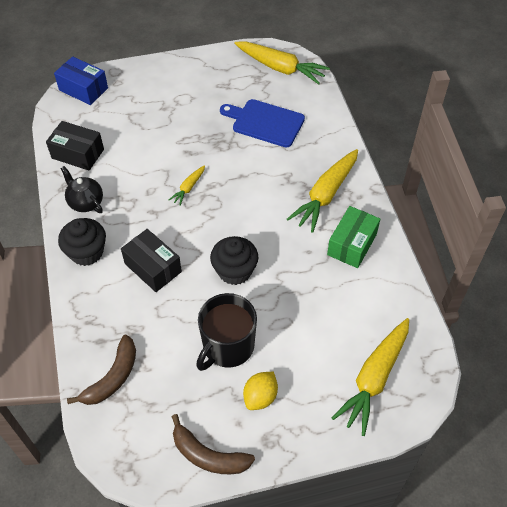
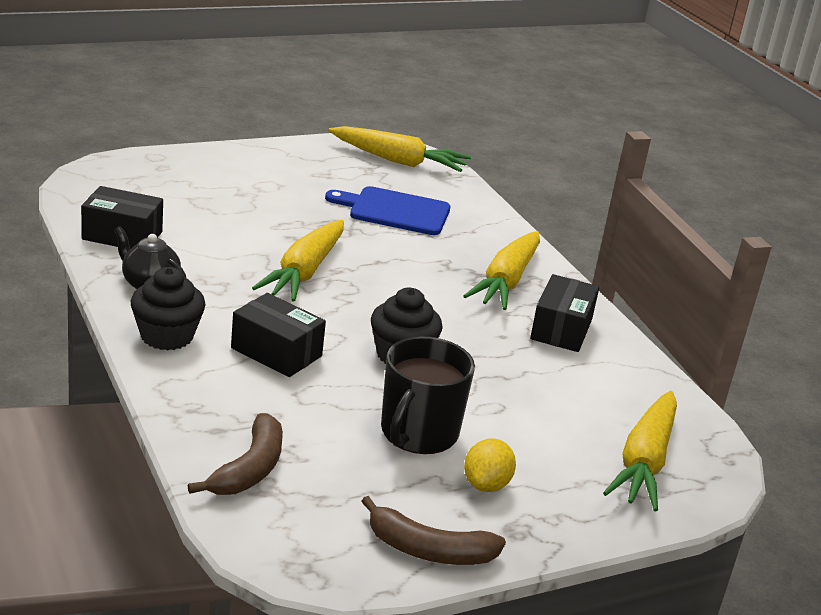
camera: 15 degrees left, 25 degrees down
(83, 89) = (112, 172): blue box -> none
(188, 188) = (304, 272): yellow carrot -> yellow carrot, size x2.07
(352, 244) = (561, 329): green box -> black box

